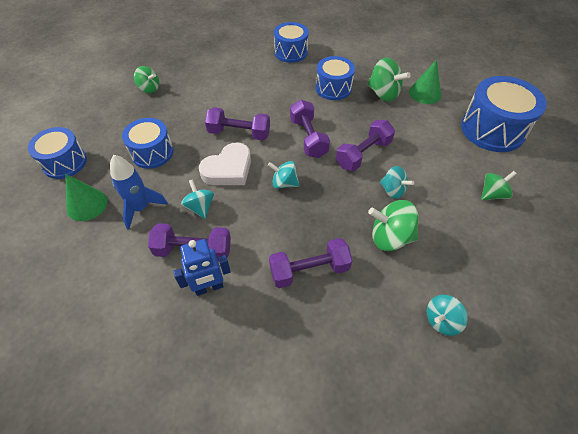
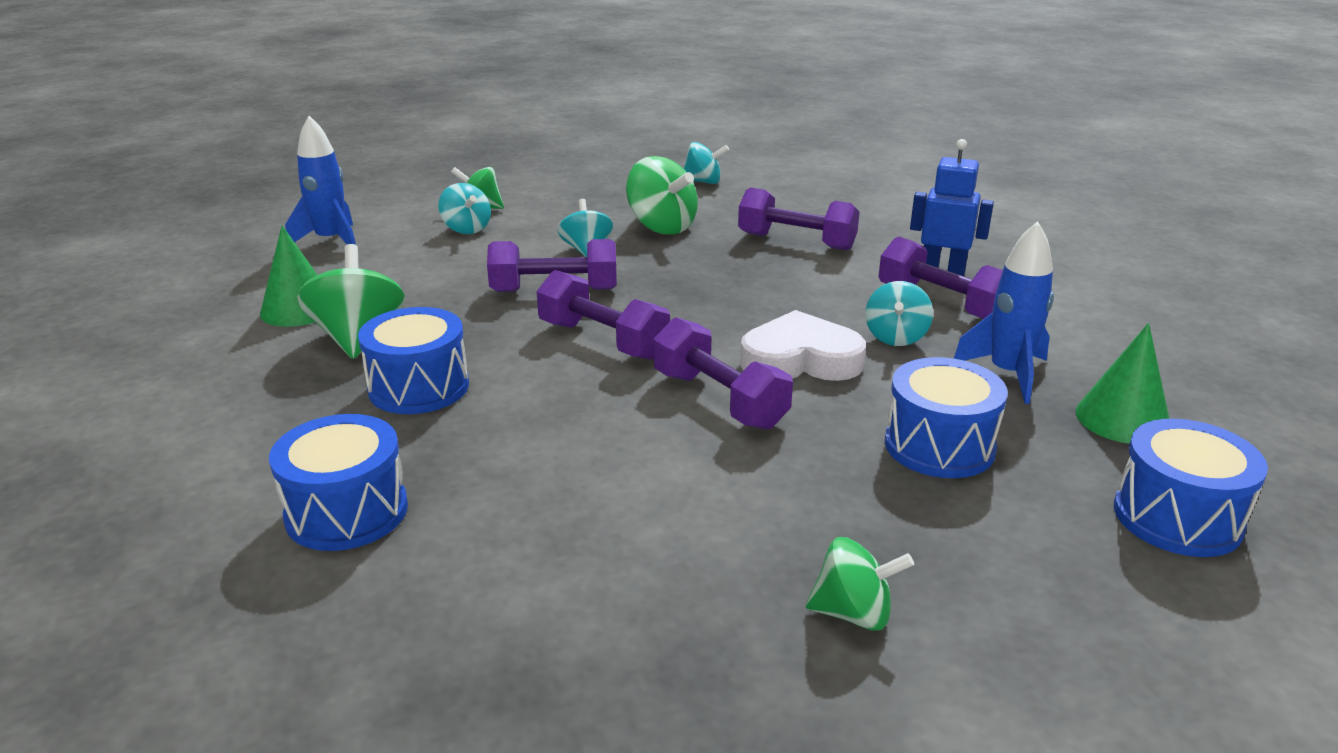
camera: 140 degrees left, 25 degrees down
(149, 88) = (853, 613): green spinning top -> green spinning top turned 120 degrees clockwise
(284, 183) = (726, 310): turquoise spinning top -> turquoise spinning top (466, 229)
(308, 138) = (603, 340): purple dumbbell -> purple dumbbell turned 75 degrees counterclockwise
(492, 129) = (331, 241): blue drum -> blue rocket

